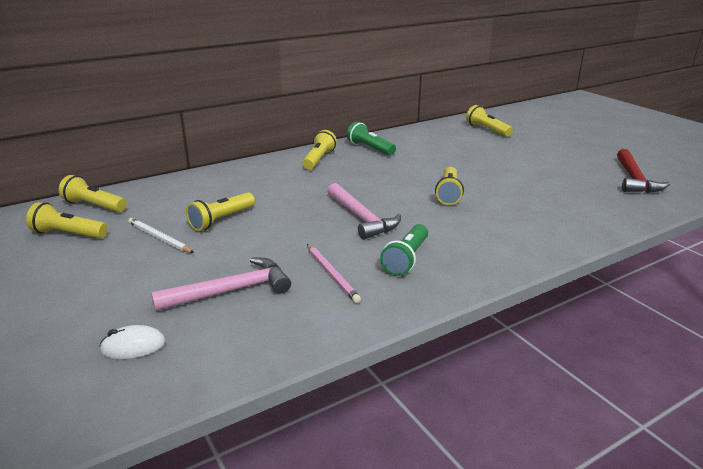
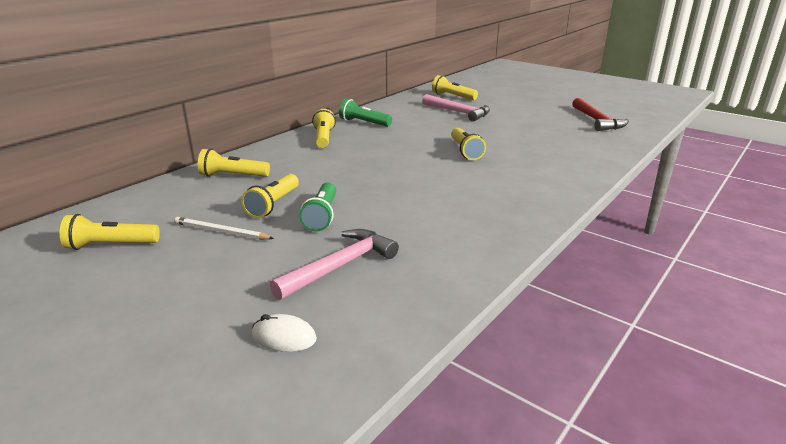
camera: 20 degrees left, 0 degrees up
(94, 206) = (117, 213): yellow flashlight -> yellow flashlight (233, 176)
(133, 346) = (284, 337): white mouse -> white mouse turned 45 degrees clockwise
(332, 274) = (423, 234): pink pencil -> none
(361, 218) = (408, 182): pink hammer -> pink hammer (458, 112)
(406, 259) = (476, 209): green flashlight -> green flashlight (322, 216)

